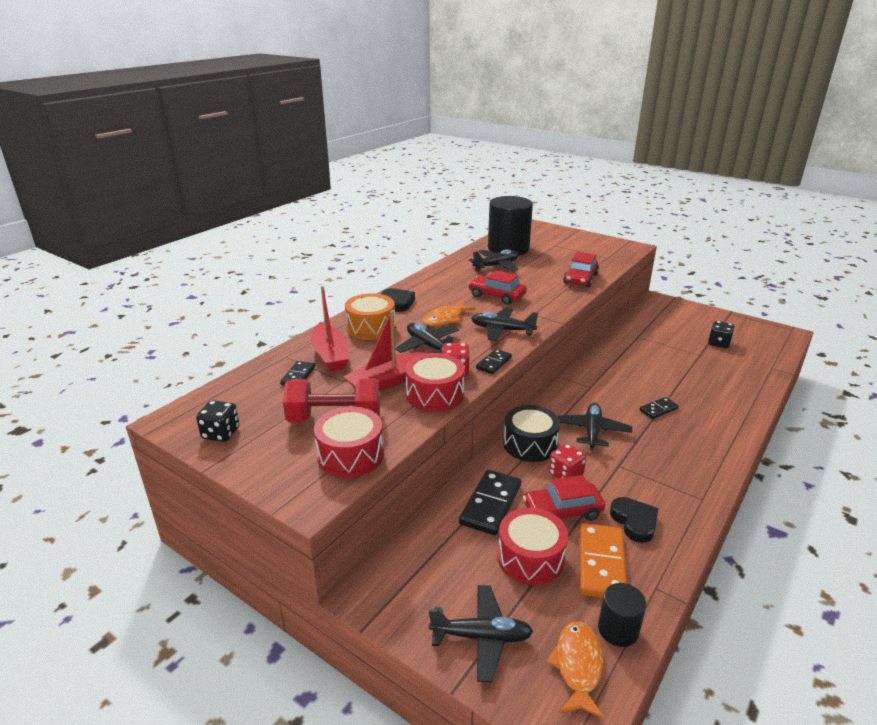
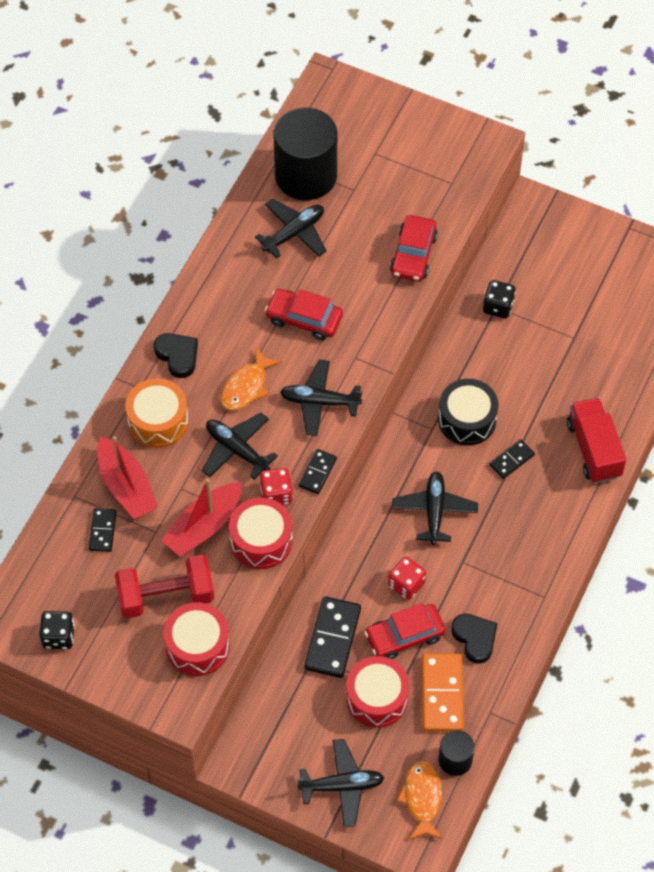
camera: 10 degrees left, 30 degrees up
(530, 444) = (366, 544): black drum -> black drum (467, 419)
(718, 343) = (602, 308): black dice -> black dice (498, 307)
(729, 411) = (594, 449): none -> red truck

